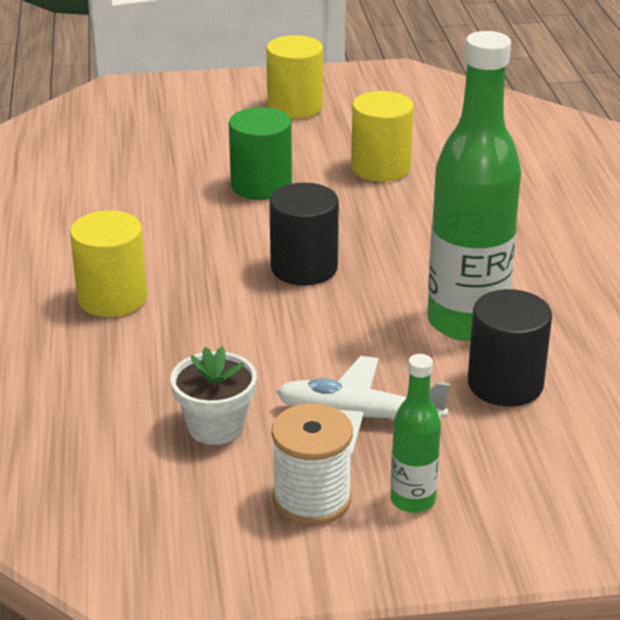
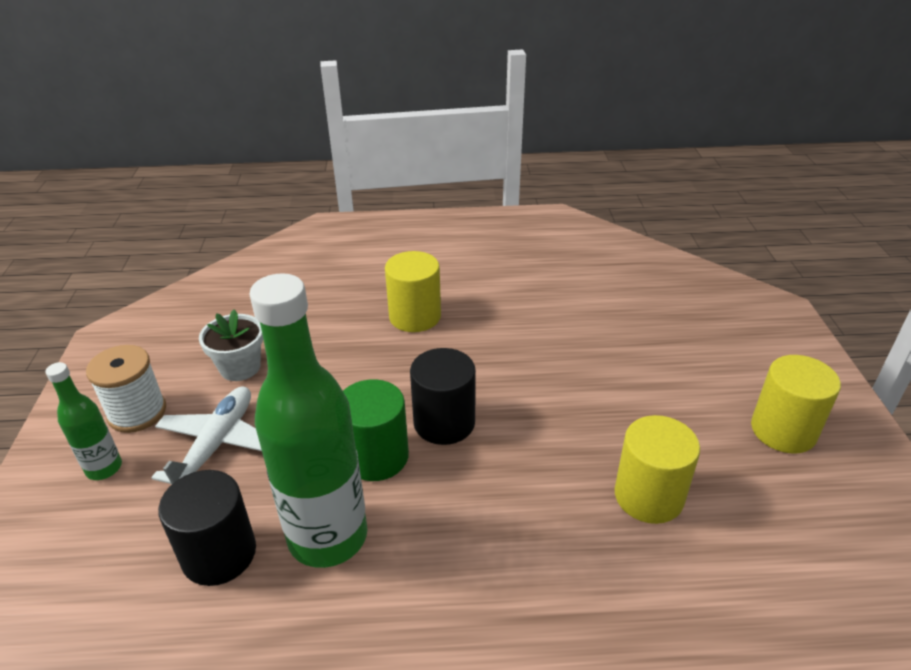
camera: 95 degrees right, 5 degrees up
(261, 185) = (596, 399): green cylinder -> green cylinder (376, 456)

